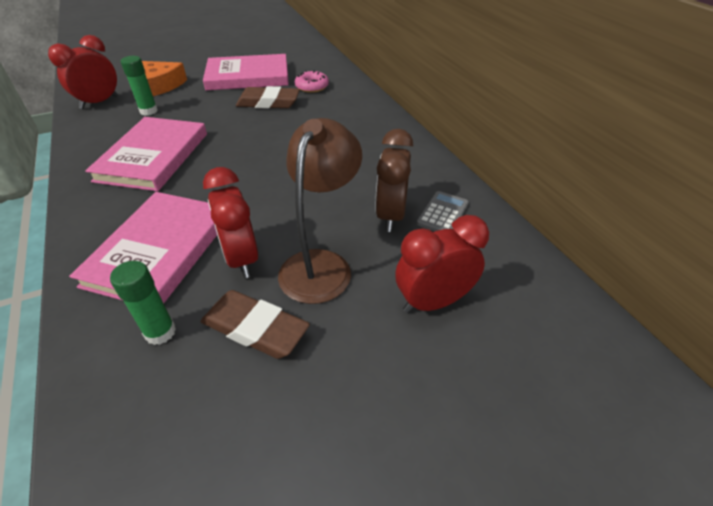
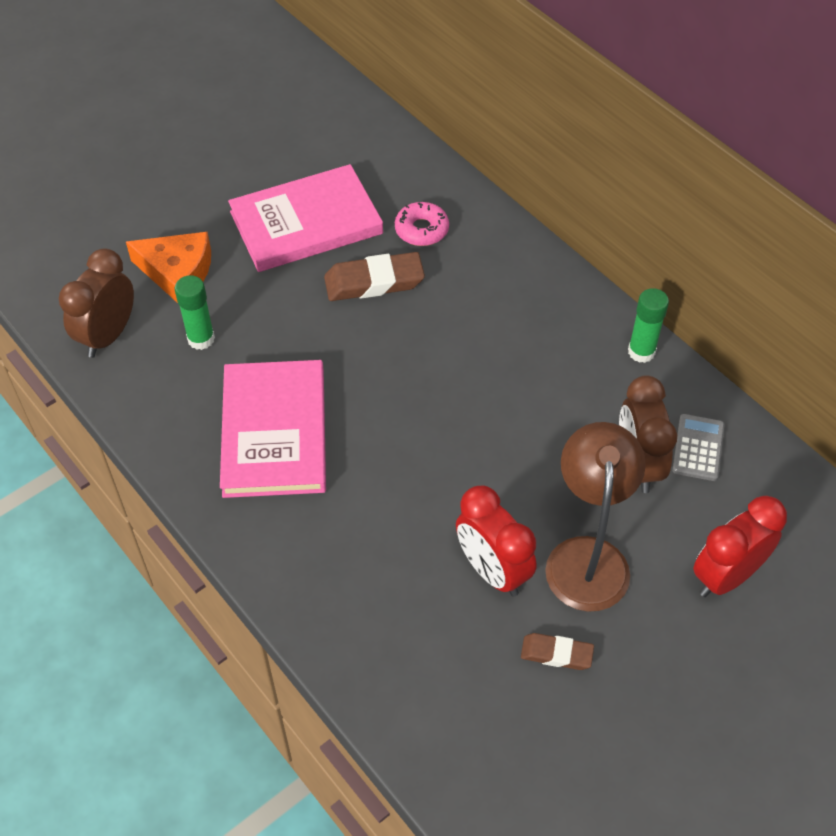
camera: 15 degrees left, 10 degrees up
(99, 102) = (108, 336): red clock -> brown clock
(160, 250) = (390, 582): pink book -> none
(160, 332) = (460, 683): green glue stick -> green glue stick (641, 352)
(255, 328) = (556, 654): brown eraser -> brown eraser, size x0.59

